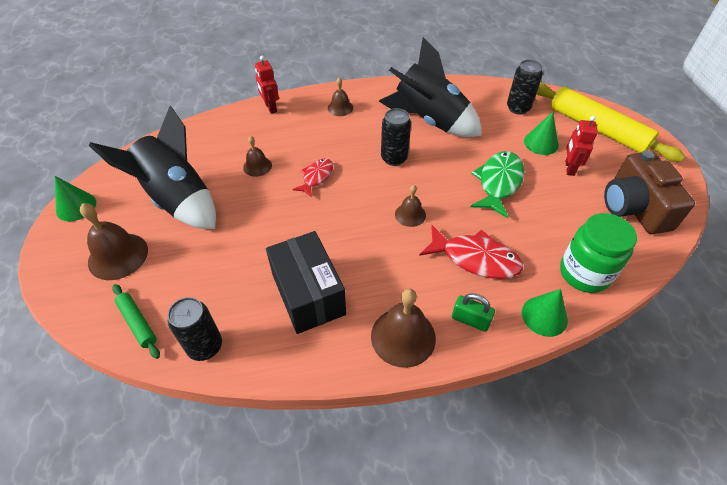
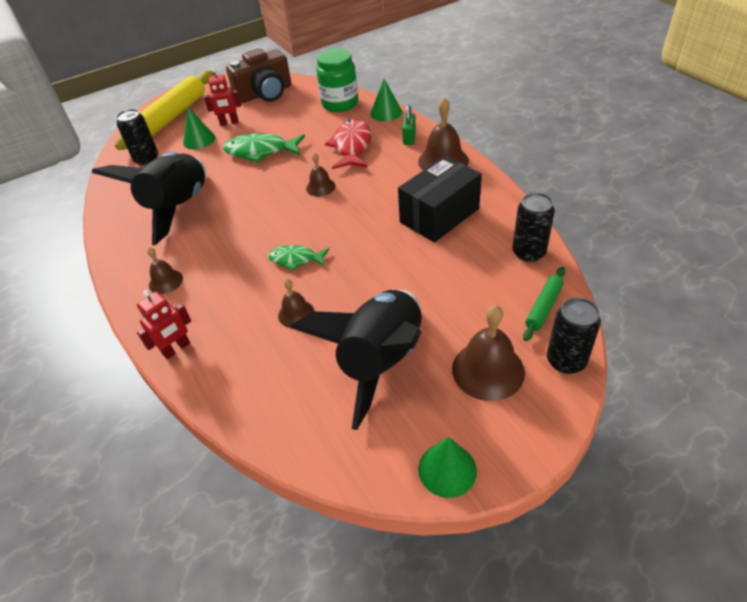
camera: 105 degrees left, 5 degrees down
(316, 177) = (296, 259): red fish -> green fish
(394, 158) = (247, 215): black can -> black can (566, 361)

